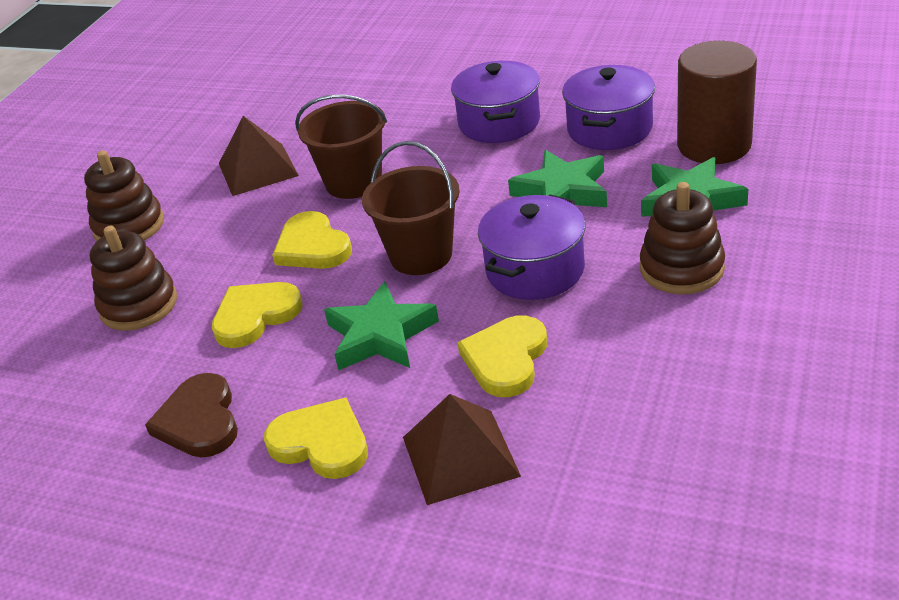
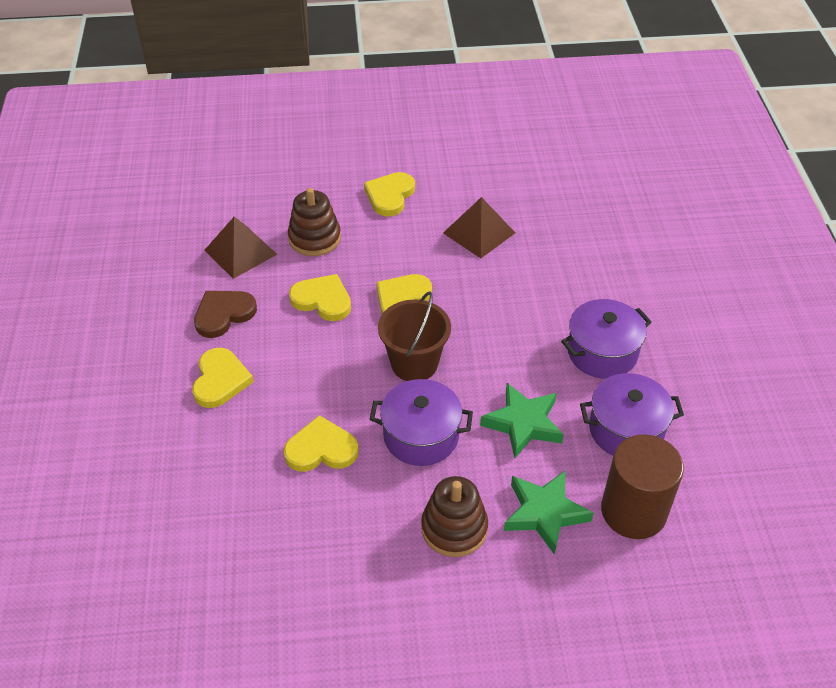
camera: 60 degrees right, 10 degrees up
(129, 226) = (390, 196): brown stacking toy -> yellow heart
(353, 182) = (485, 292): brown bucket -> none
(380, 335) = (324, 372): green star -> none
(460, 456) = (227, 454): brown pyramid -> brown pyramid (240, 252)

